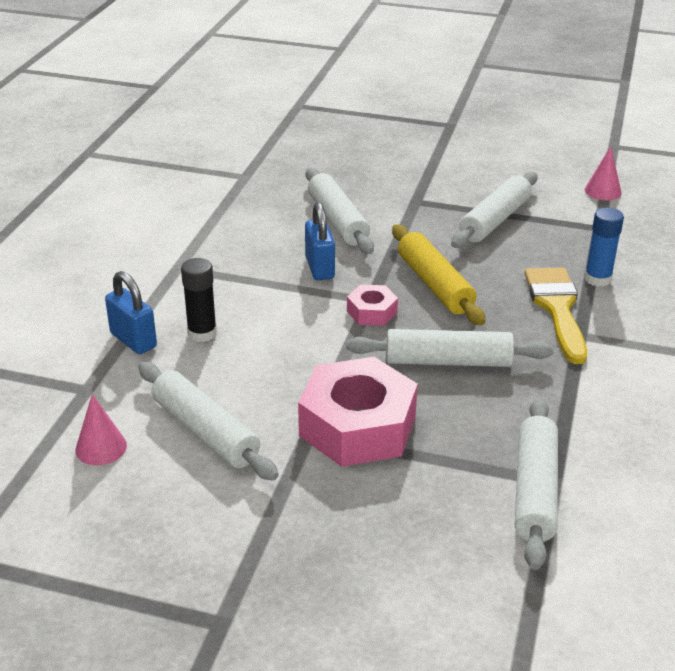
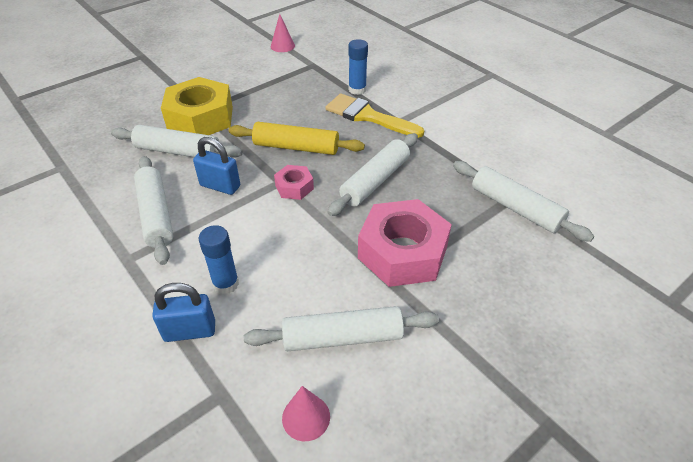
camera: 55 degrees left, 10 degrees up
(202, 333) = (226, 284): black glue stick -> blue glue stick
(402, 206) = (200, 118): none -> yellow nut
(495, 220) = (261, 93): white rolling pin -> white rolling pin (156, 215)

